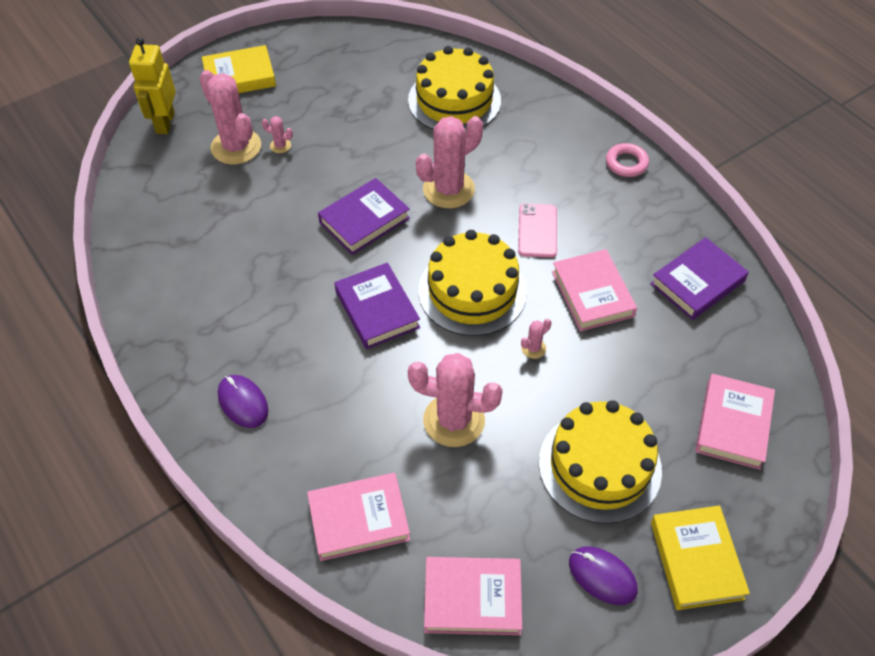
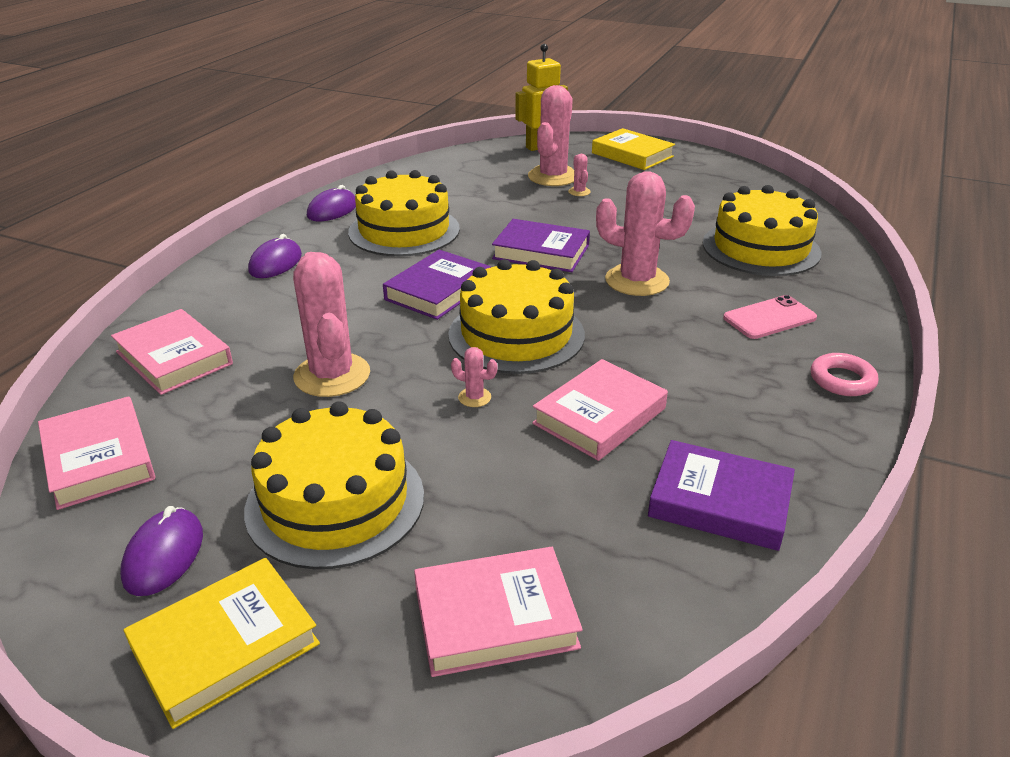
camera: 60 degrees right, 20 degrees down
(167, 326) = (332, 210): none -> purple mouse
(254, 290) = (404, 230): none -> yellow cake
(537, 230) = (649, 349): pink phone -> pink phone (769, 318)

